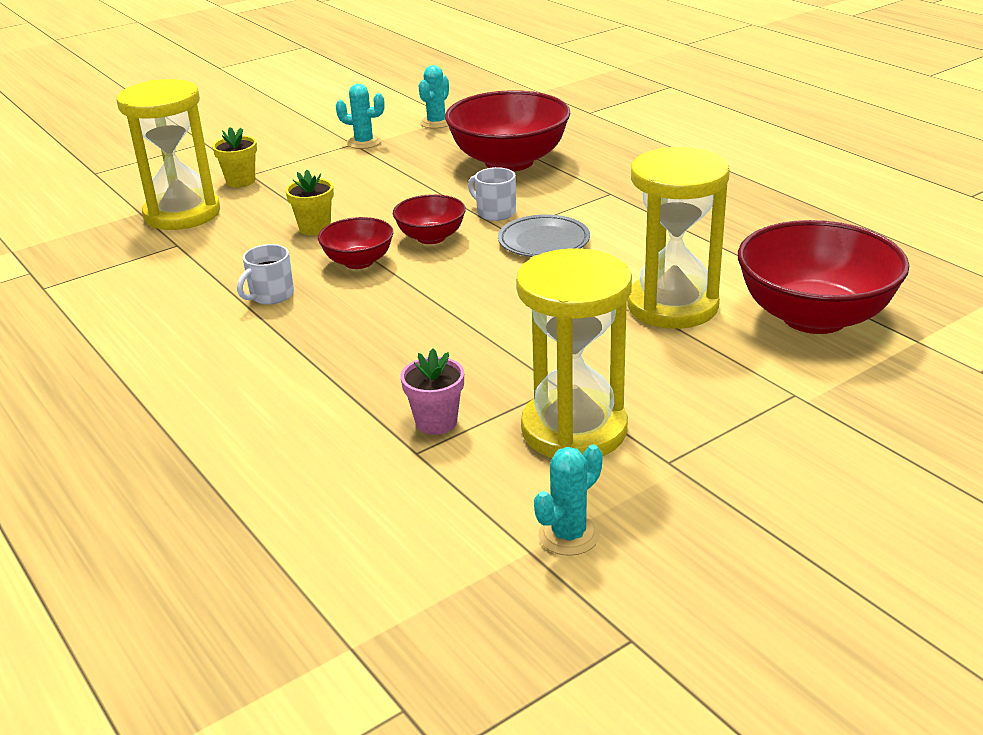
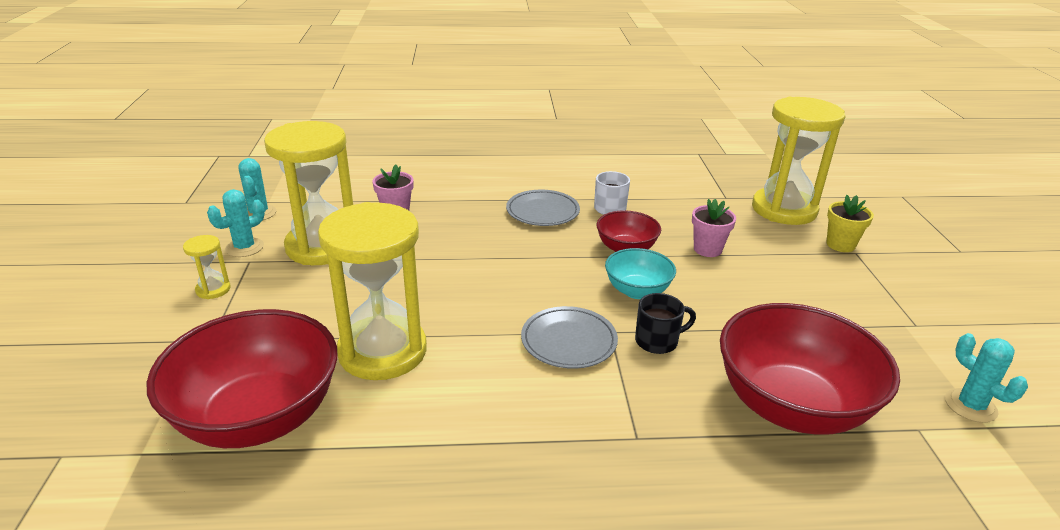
camera: 120 degrees right, 0 degrees up
(314, 228) = (707, 249): yellow flower pot -> pink flower pot
(322, 329) = (542, 212): none -> grey plate
(364, 142) = (916, 332): turquoise cactus -> turquoise cactus (244, 247)
(431, 237) = (637, 291): red bowl -> turquoise bowl
(495, 212) = (658, 341): white mug -> black mug
(742, 448) = (213, 289): none -> yellow hourglass

